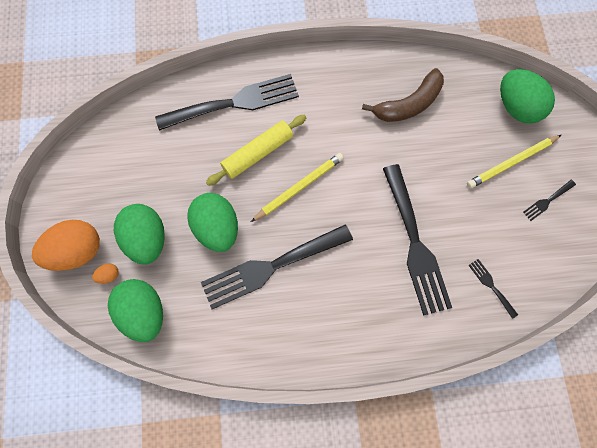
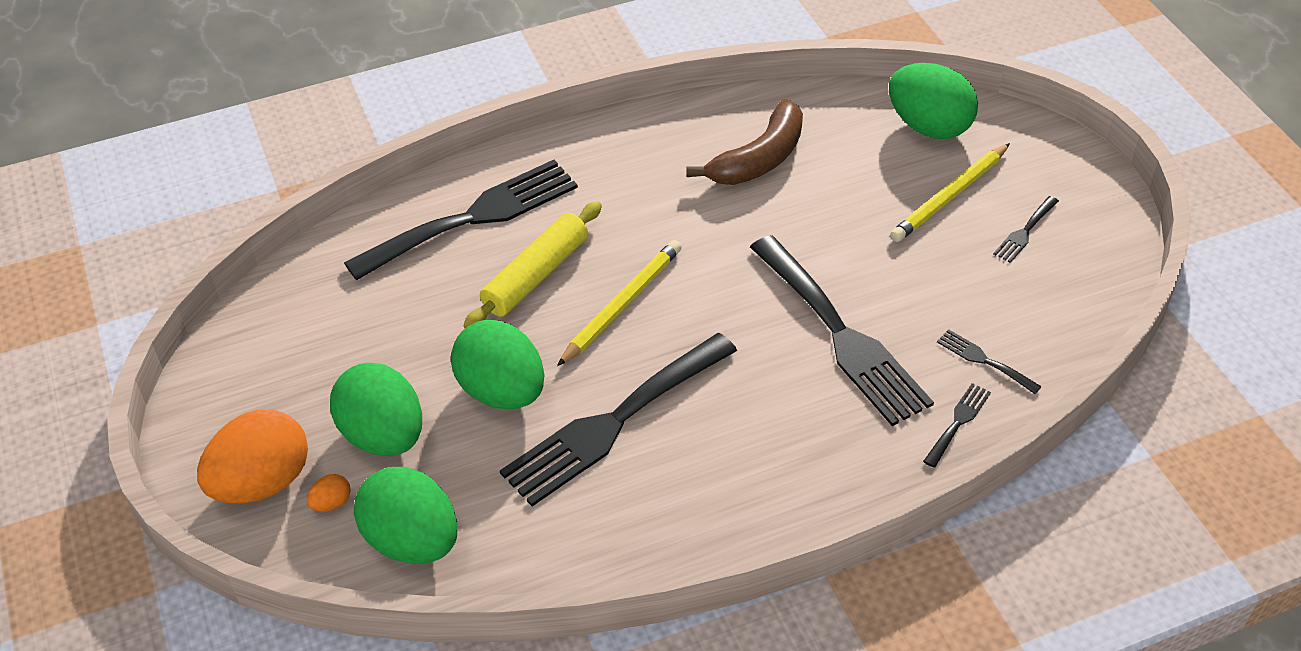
camera: 15 degrees left, 25 degrees down
(461, 324) = (958, 422): none -> black fork

